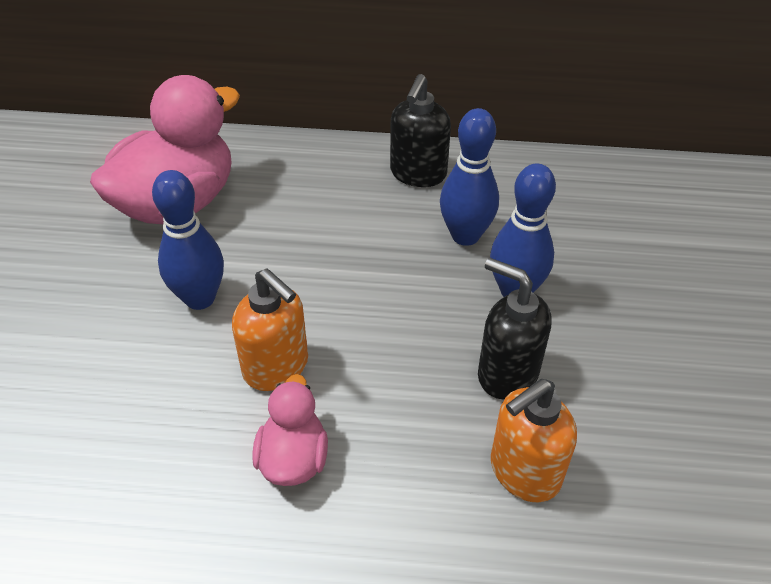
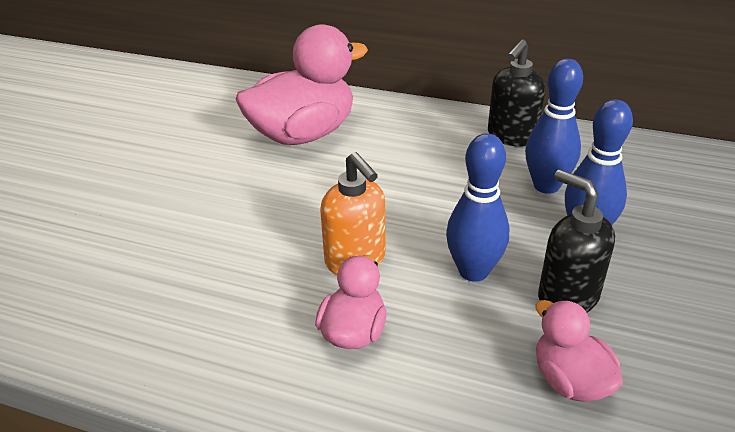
camera: 15 degrees right, 10 degrees down
(200, 298) = (304, 201): blue bowling pin -> blue bowling pin (473, 271)
(524, 472) = (570, 381): orange soap dispenser -> pink duck

